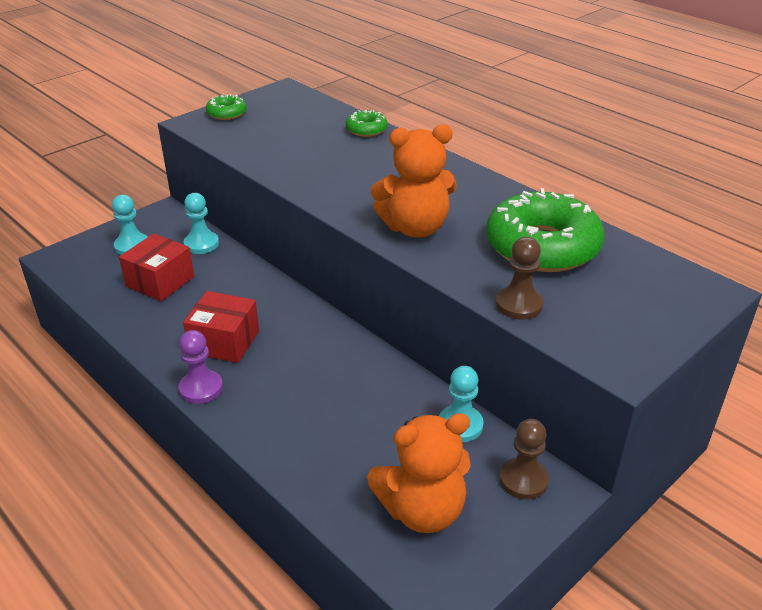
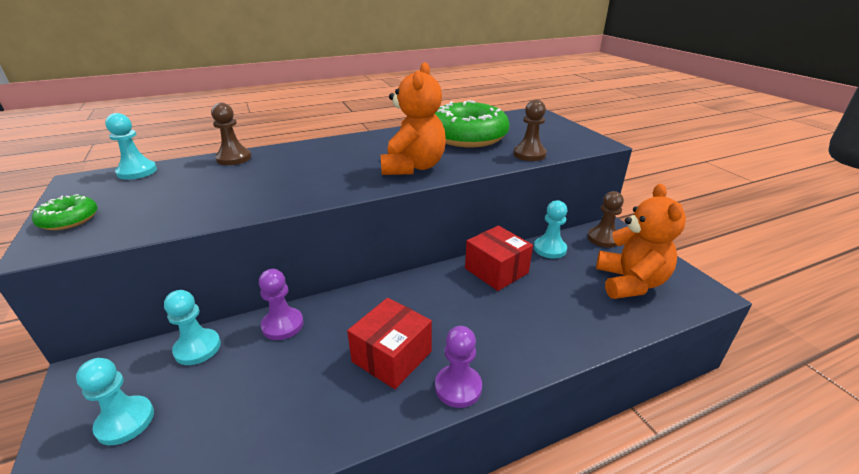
camera: 70 degrees left, 5 degrees down
(160, 281) = (238, 399): red box -> red box (496, 271)
(240, 272) = (283, 325): none -> purple pawn
(312, 102) = (137, 172): none -> turquoise pawn
(366, 129) = (234, 158): green donut -> brown pawn

